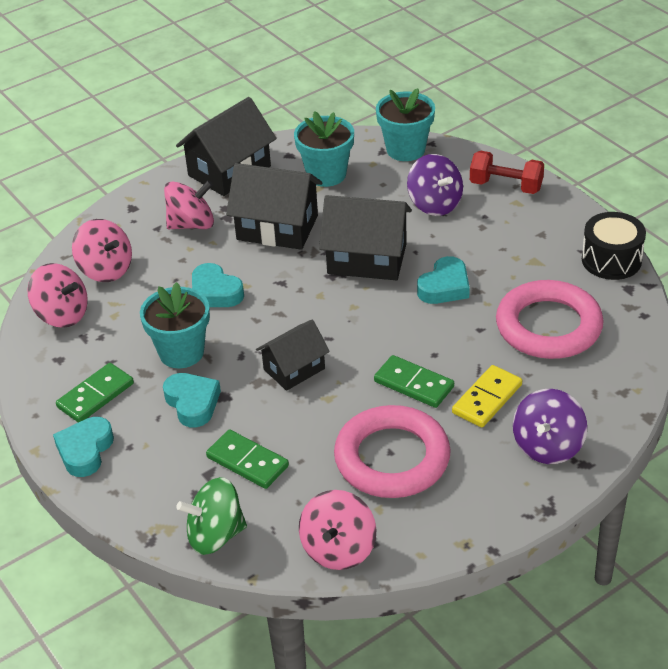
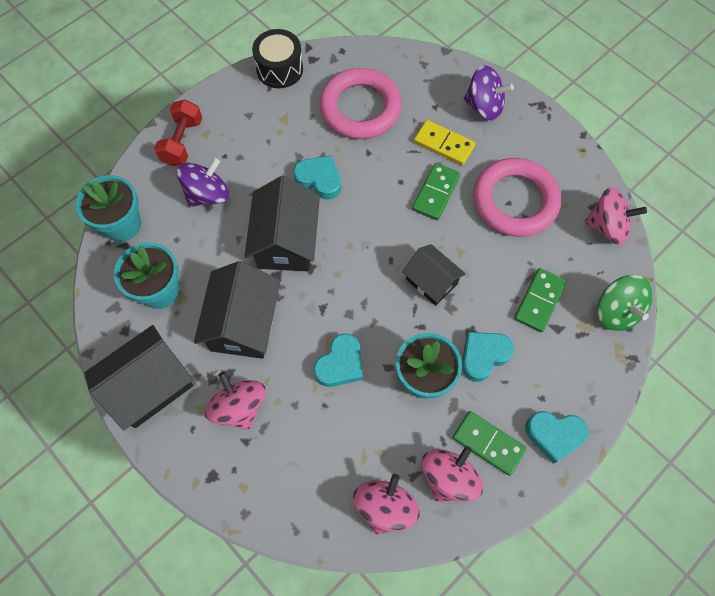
camera: 100 degrees left, 25 degrees up
(106, 269) = (314, 479): pink spinning top -> pink spinning top (448, 477)
(229, 171) = (150, 386): black house -> black house turned 75 degrees counterclockwise

